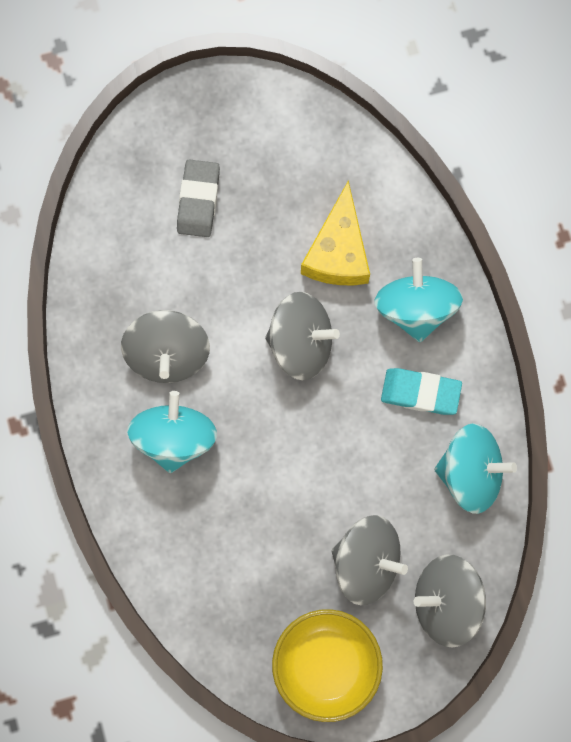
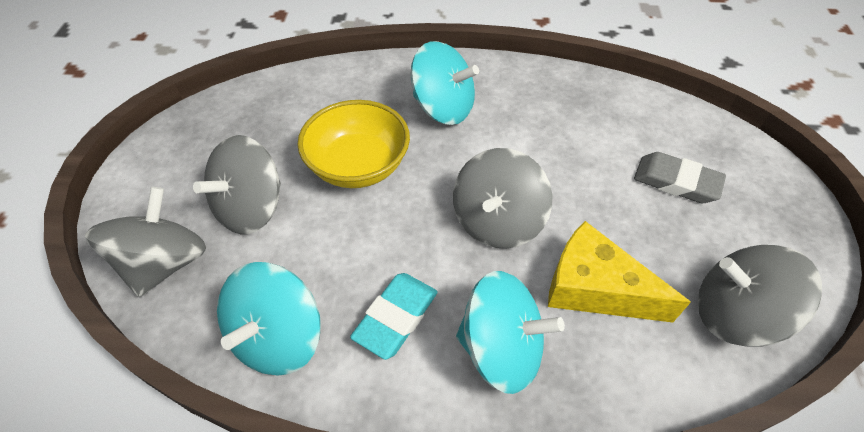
camera: 110 degrees right, 25 degrees down
(168, 354) = (521, 122): grey spinning top -> grey spinning top (734, 313)
(326, 665) = (187, 152): yellow bowl -> yellow bowl (358, 166)

